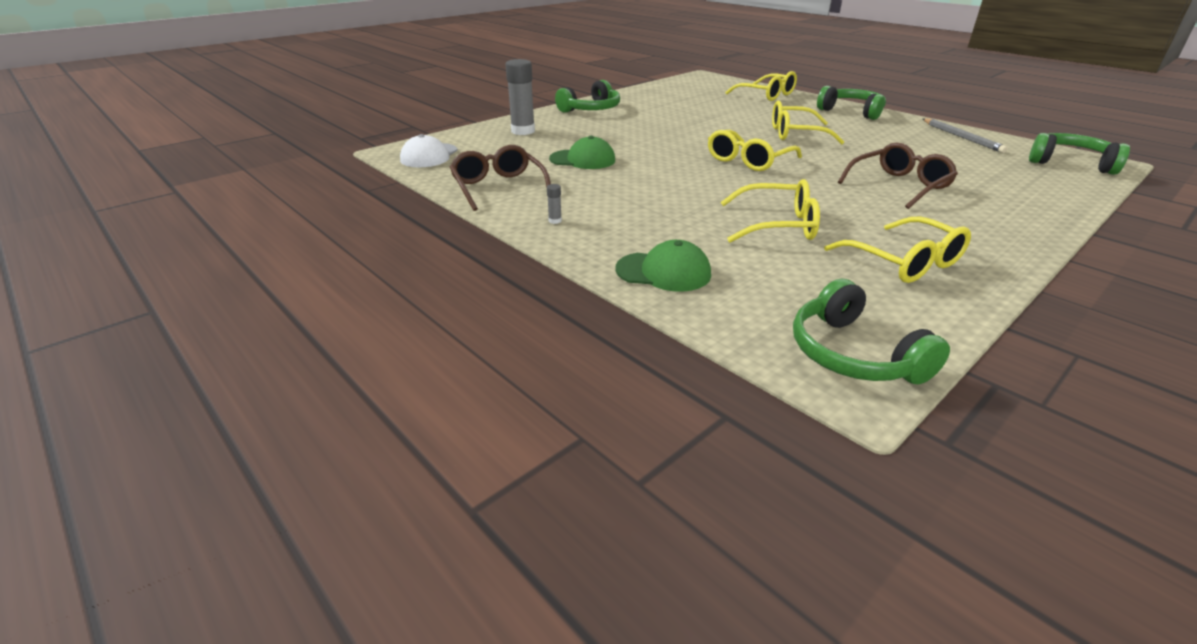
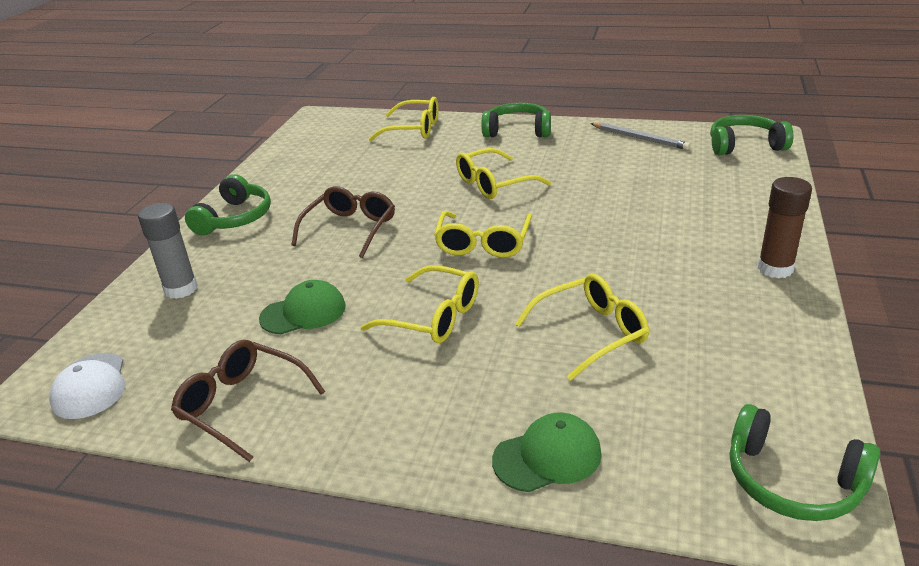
camera: 30 degrees left, 0 degrees up
(555, 221) = (364, 432): grey glue stick -> none
(899, 186) = (645, 229): brown glasses -> brown glasses (350, 229)
(904, 262) = (732, 335): yellow glasses -> yellow glasses (433, 317)
(1002, 239) = (775, 268): none -> brown glue stick

